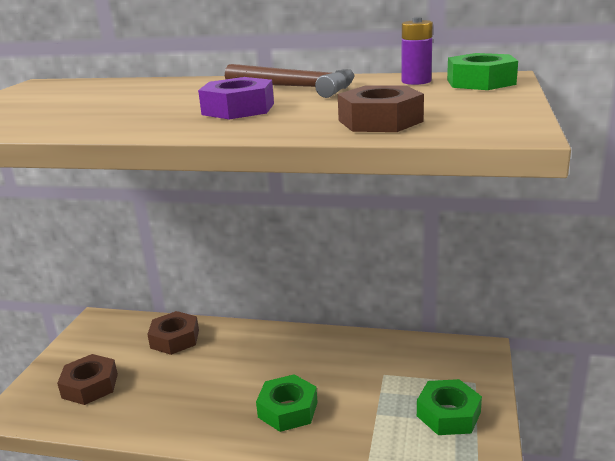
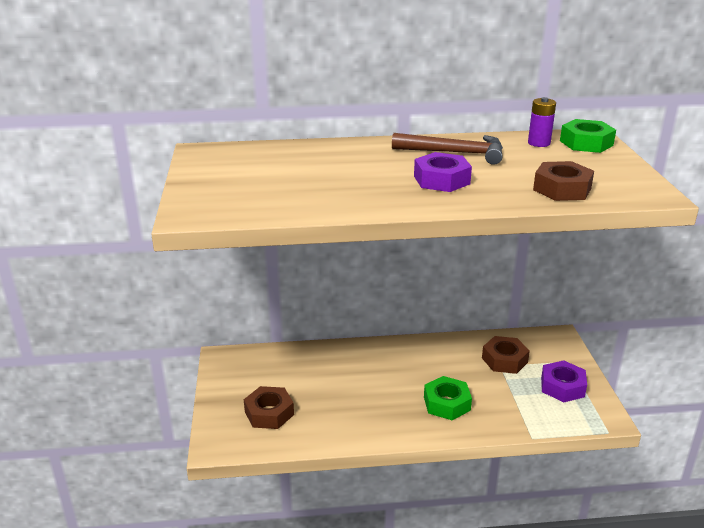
camera: 20 degrees left, 5 degrees up
(175, 339) = (311, 363): brown nut -> brown nut (504, 360)
(448, 414) = (562, 387): green nut -> purple nut

